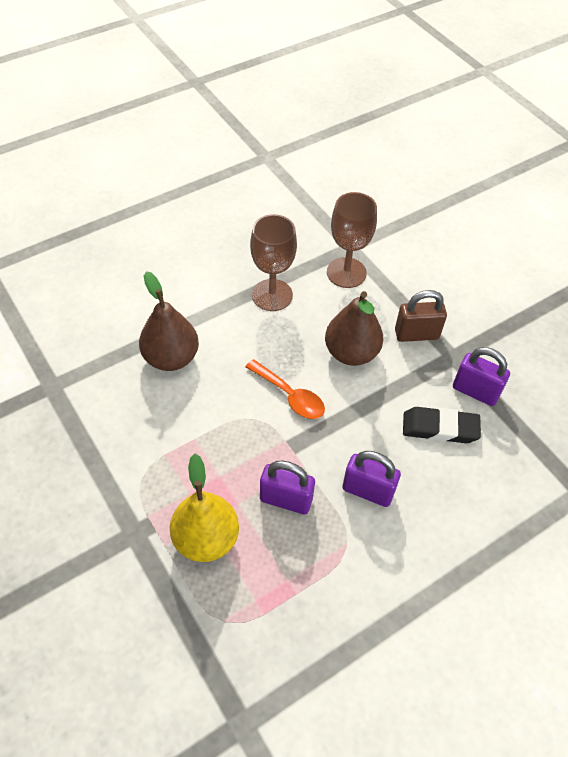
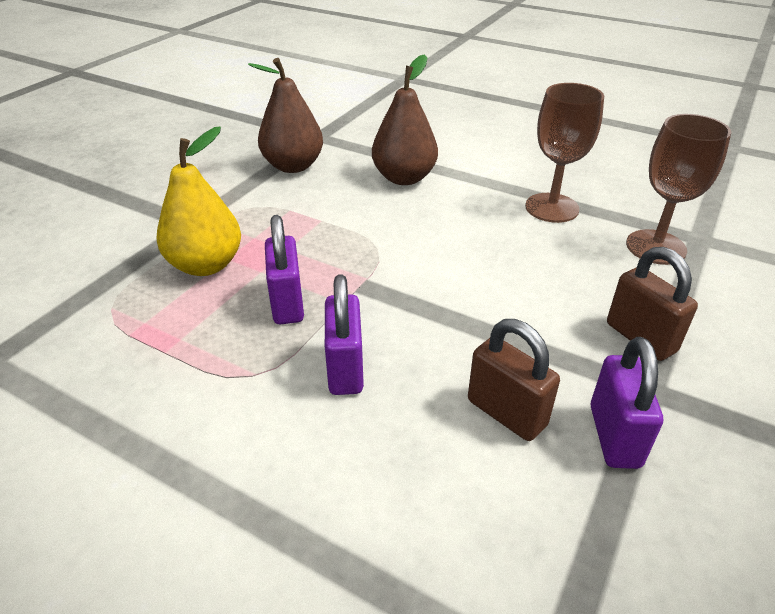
camera: 65 degrees right, 15 degrees down
(290, 396) = (430, 262): orange spoon -> none
(351, 353) = (541, 289): brown pear -> brown pear (293, 166)
(440, 428) = (506, 413): black eraser -> brown padlock

